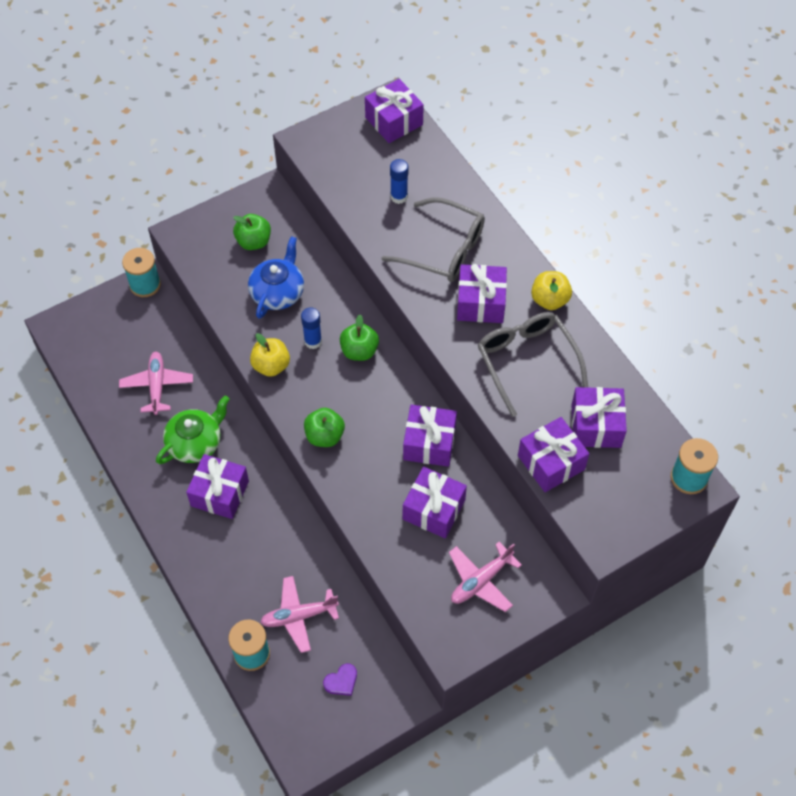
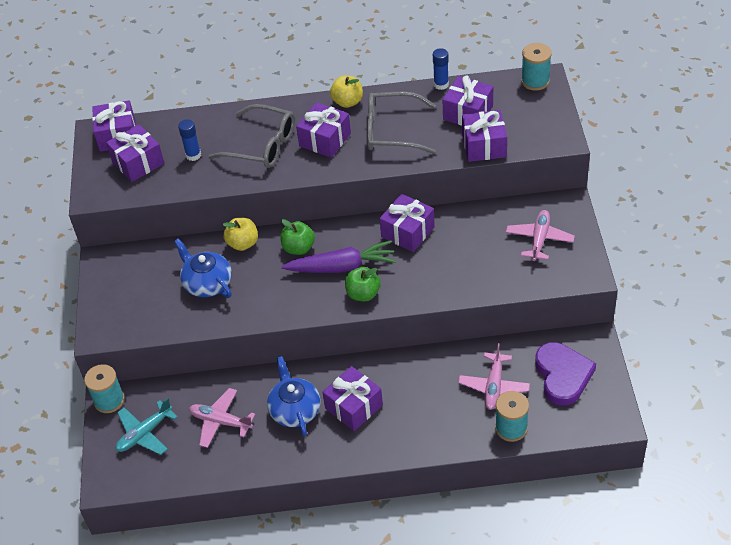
camera: 60 degrees left, 10 degrees down
(120, 330) = (144, 433): none -> turquoise plane
(195, 442) = (295, 409): green teapot -> blue teapot
(254, 242) = (145, 284): green apple -> none
(271, 366) = (276, 309): yellow apple -> yellow apple (243, 243)
(313, 341) = (270, 274): blue glue stick -> blue glue stick (441, 84)
(341, 681) = (562, 375): purple heart -> purple heart, size x2.25
(352, 401) = (342, 267): none -> purple carrot
(434, 509) = (466, 247): purple gift -> purple gift (138, 163)
(443, 249) = (261, 145): grey glasses -> grey glasses turned 60 degrees clockwise
(481, 581) = (539, 239): pink plane -> pink plane turned 150 degrees counterclockwise

